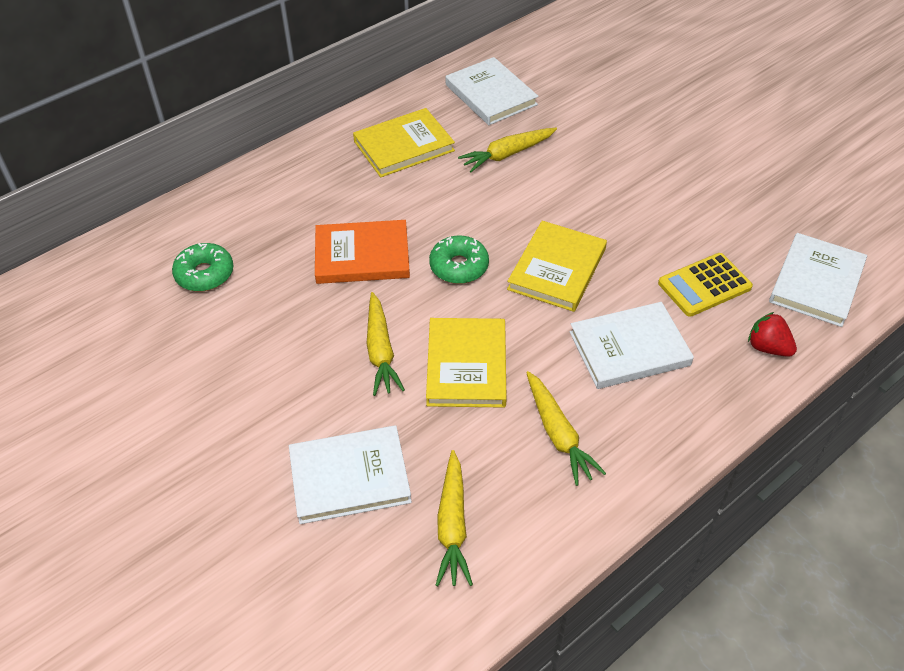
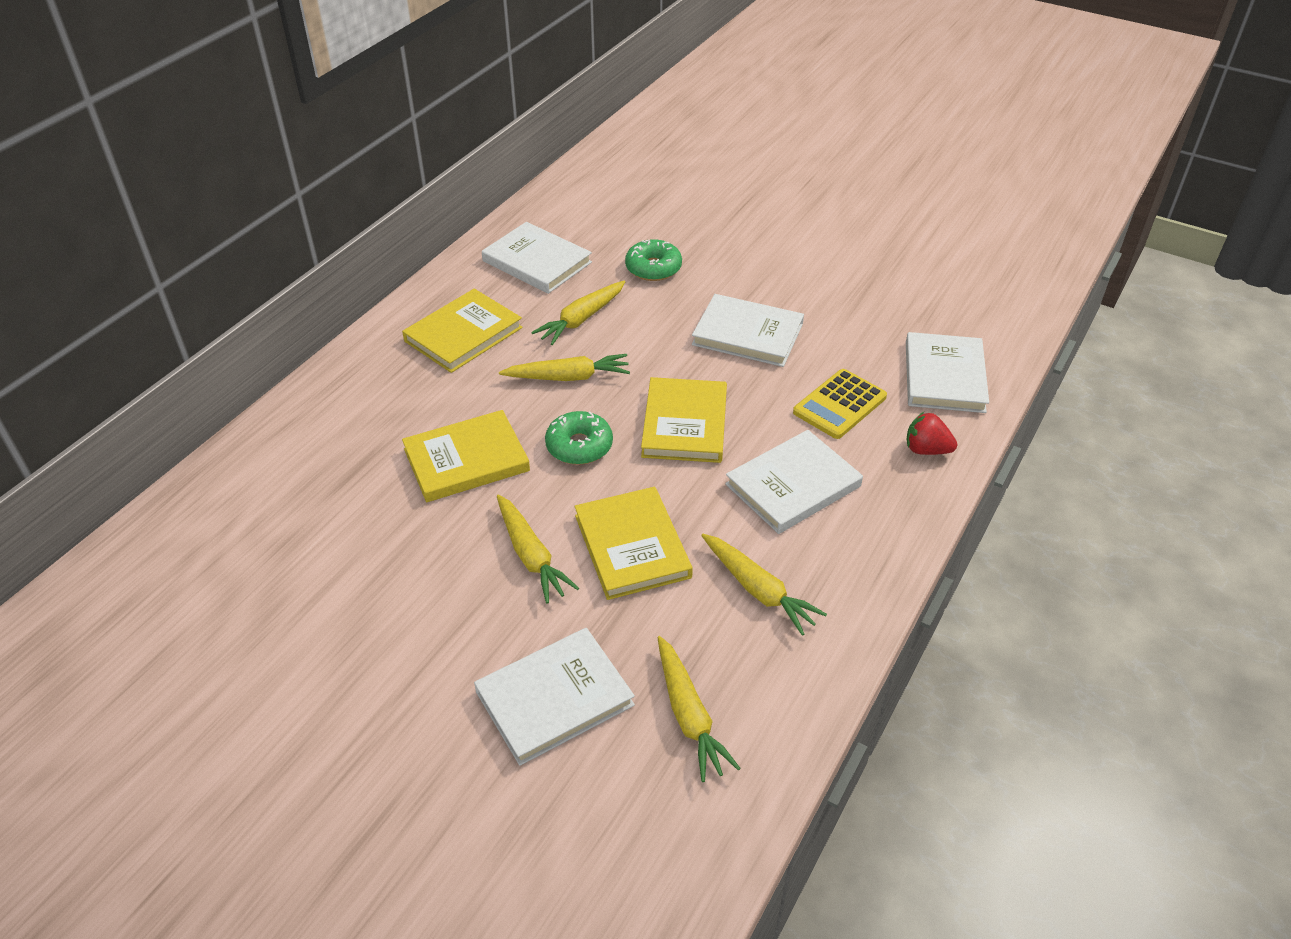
camera: 20 degrees left, 5 degrees down
(205, 274) = (288, 524): green donut -> green donut (653, 268)
(362, 256) = (466, 460): orange book -> yellow book
(475, 203) = (568, 377): none -> yellow carrot
(648, 200) = (747, 334): none -> white book

